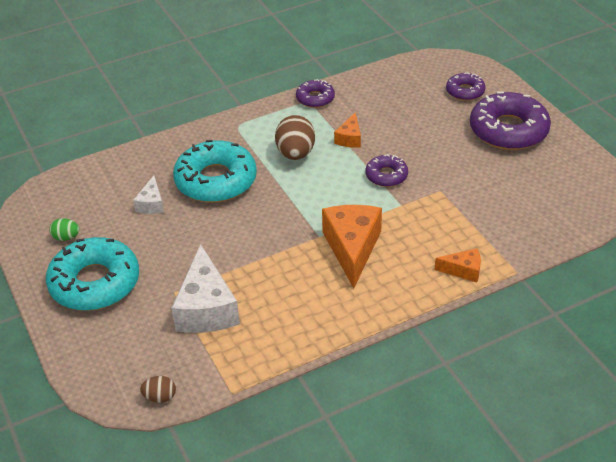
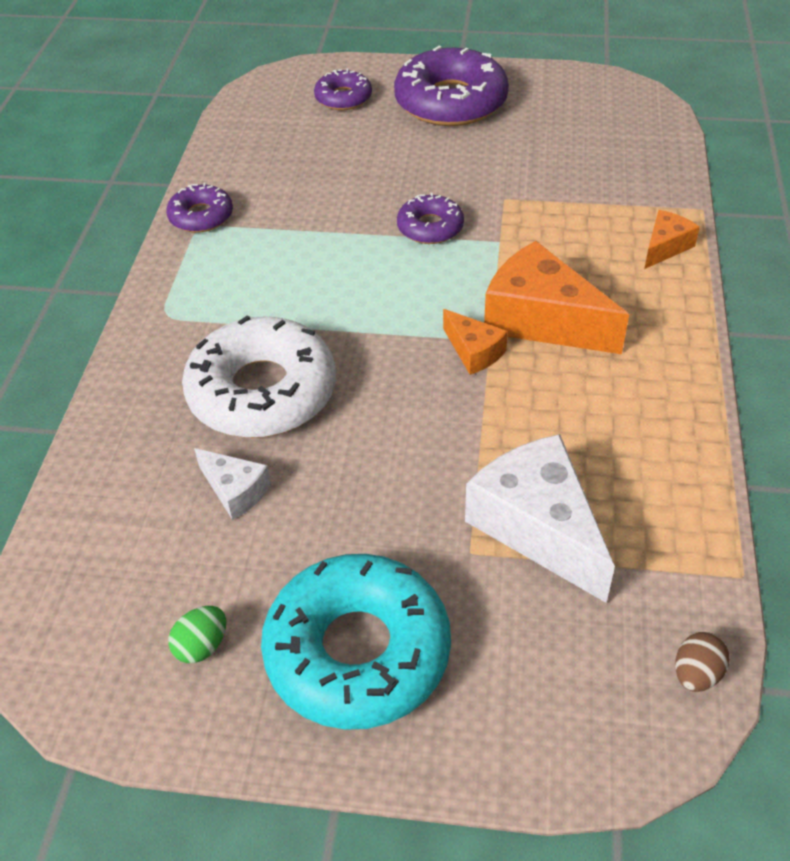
camera: 55 degrees left, 5 degrees up
(206, 308) = (538, 527): white cheese -> white cheese turned 150 degrees counterclockwise
(216, 180) = (262, 391): turquoise donut -> white donut
(295, 154) = (295, 286): brown egg -> none
(350, 138) = (321, 224): orange cheese -> orange cheese (474, 352)

